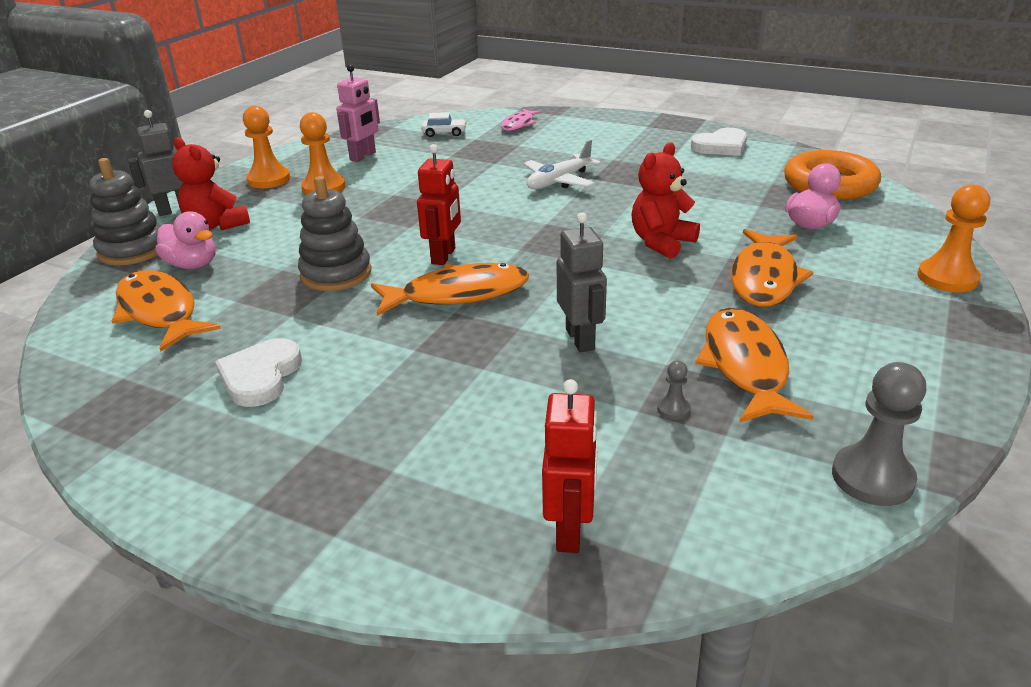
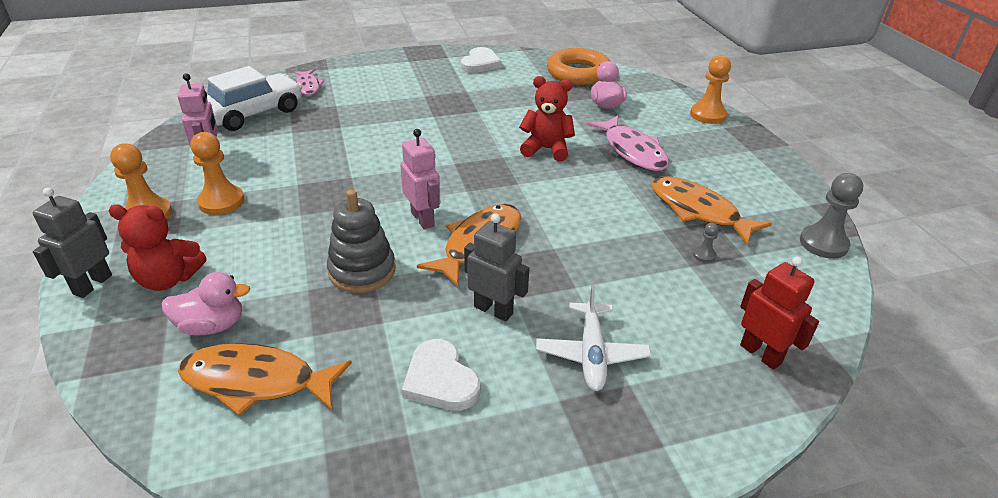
camera: 45 degrees left, 5 degrees up
(133, 250) = (115, 343): grey stacking toy -> none
(444, 133) = (254, 113): white car -> white car, size x2.28
(444, 256) = (423, 219): red robot -> pink robot
(559, 181) = (413, 126): white plane -> white plane (591, 354)
(580, 339) = (599, 237): grey robot -> grey robot (493, 310)
(661, 243) = (546, 149): red teddy bear -> red teddy bear turned 105 degrees clockwise
(764, 278) = (632, 151): orange fish -> pink fish

